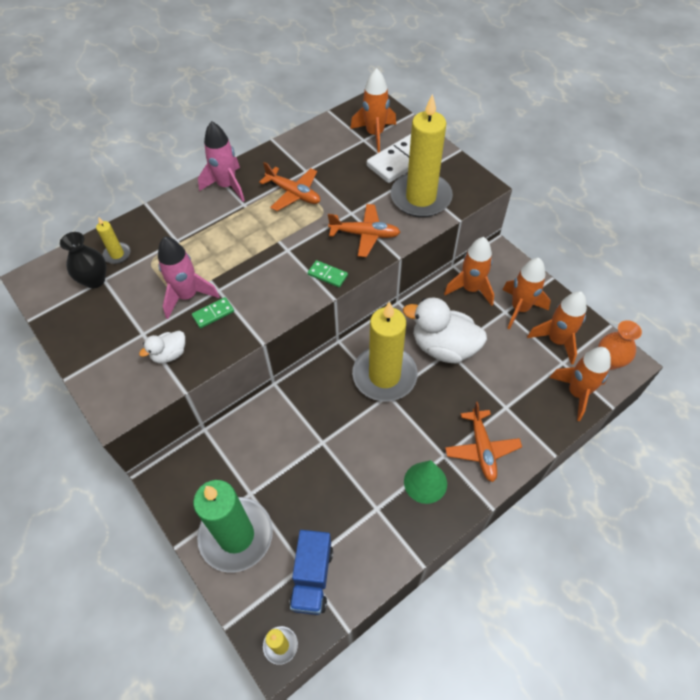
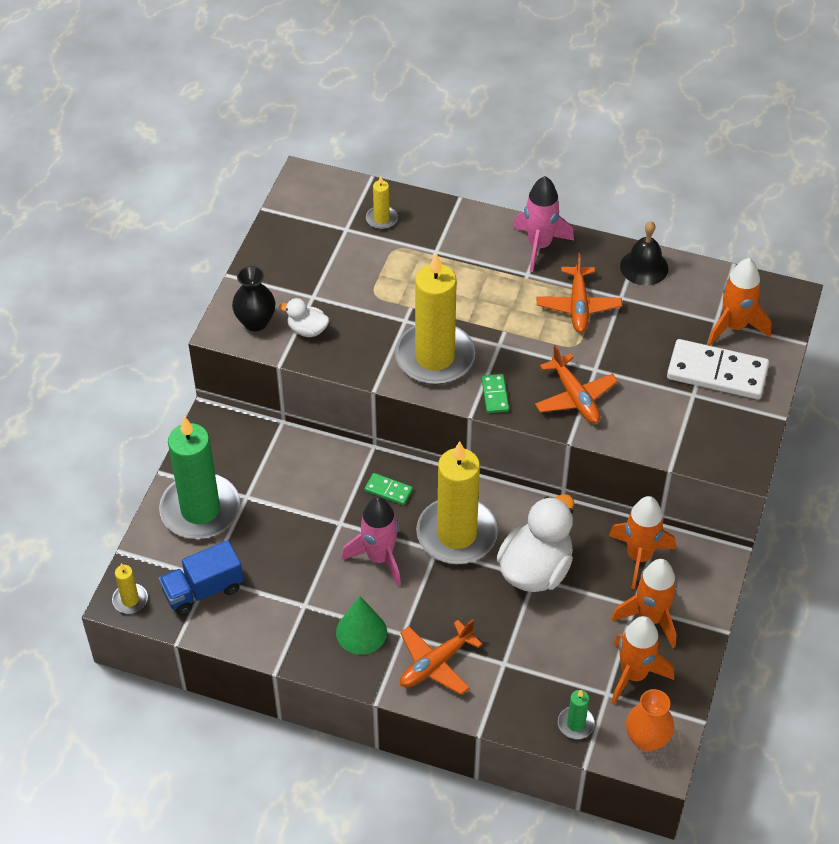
camera: 55 degrees right, 5 degrees down
(95, 280) = (340, 223): black vase -> black vase (255, 322)
(187, 296) = (379, 302): pink rocket -> pink rocket (379, 557)
(213, 314) = (375, 334): green domino -> green domino (388, 490)
(293, 148) = (644, 267): none -> black bell
(421, 198) = (672, 418): yellow candle -> yellow candle (435, 357)
(443, 347) = (535, 569): white duck -> white duck turned 45 degrees clockwise
(577, 393) = (576, 724): orange rocket -> green candle

